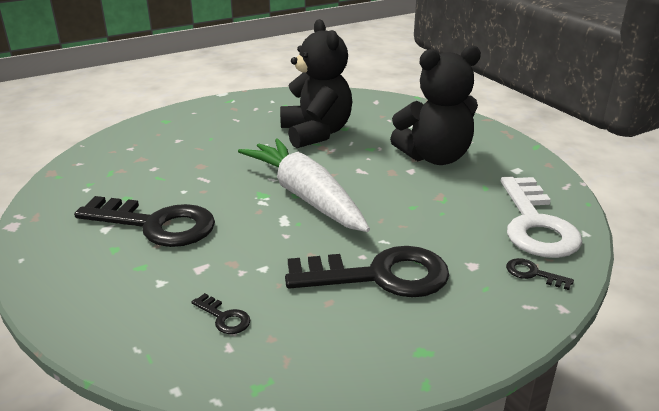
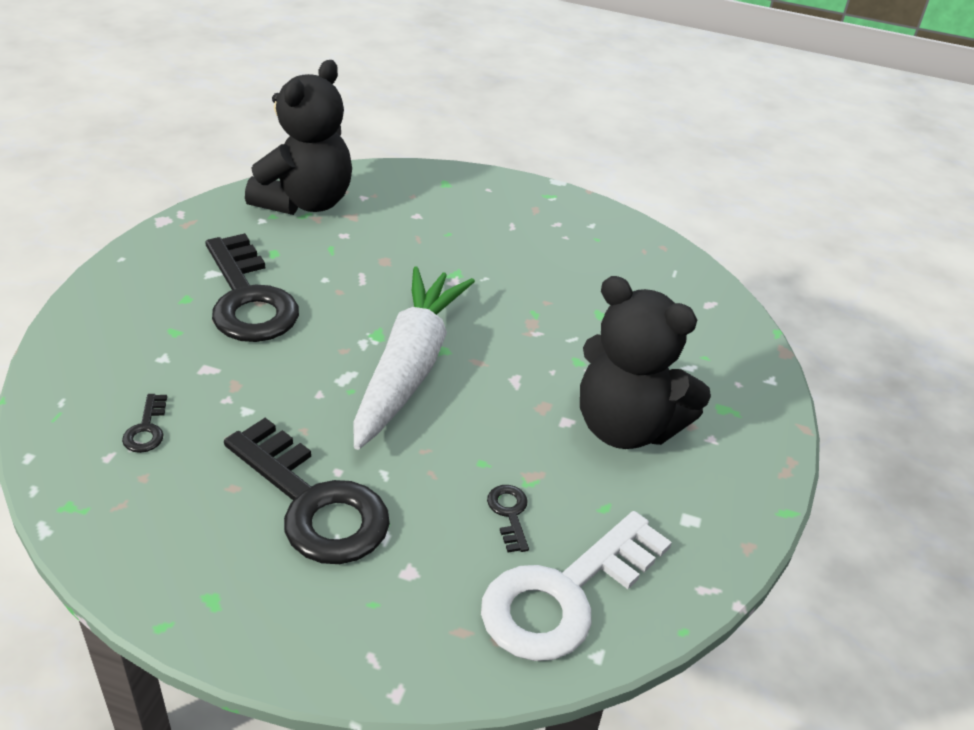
camera: 45 degrees right, 10 degrees up
(316, 133) = (558, 300): black teddy bear -> black teddy bear (305, 202)
(533, 274) = (444, 636): black key -> black key (509, 513)

